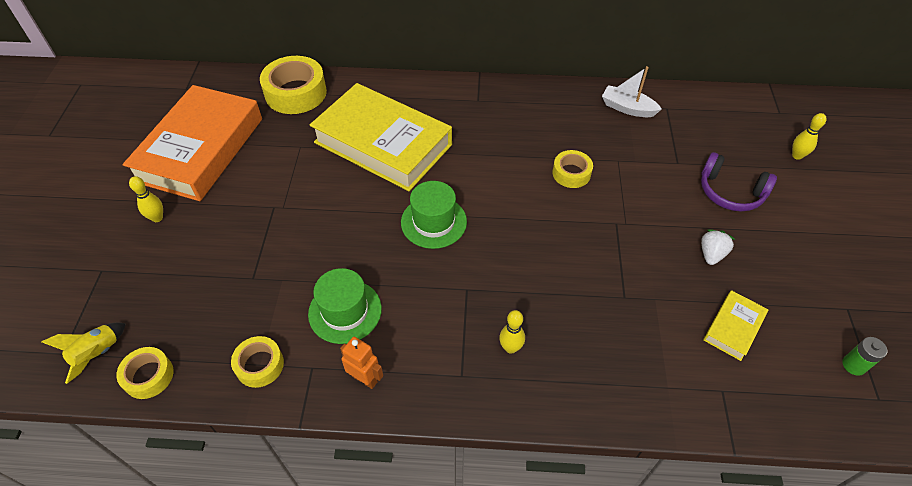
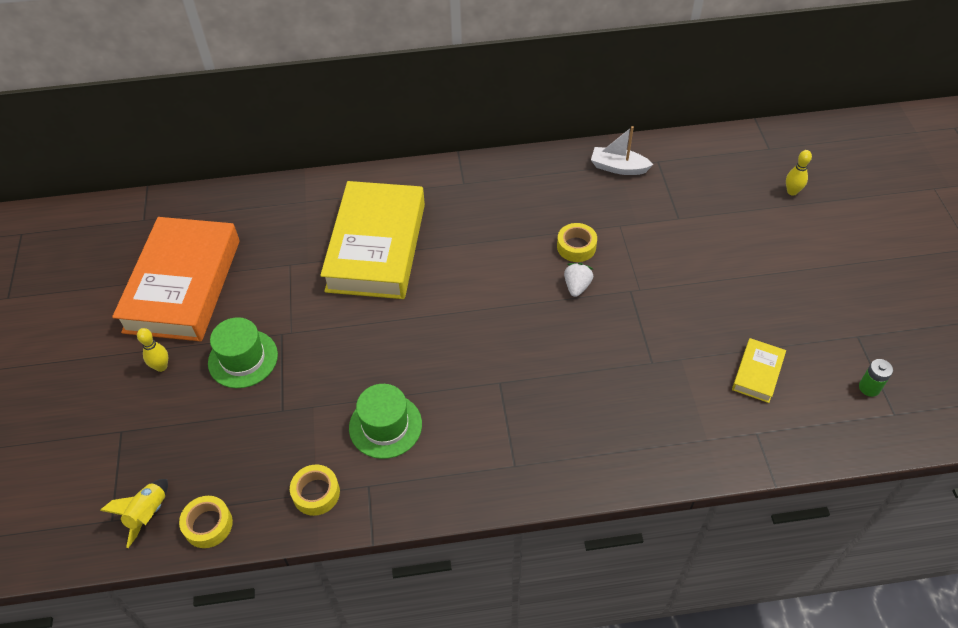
camera: 10 degrees left, 0 degrees up
(296, 93) = (267, 205): yellow tape -> none
(365, 379) = (423, 486): orange robot -> none
(383, 143) = (376, 247): yellow book -> yellow book turned 75 degrees clockwise
(433, 222) = (450, 321): green hat -> green hat (243, 359)
(510, 348) = (555, 431): yellow bowling pin -> none
(711, 254) = (726, 306): white strawberry -> white strawberry (577, 286)
(730, 192) = (734, 240): purple headphones -> none

